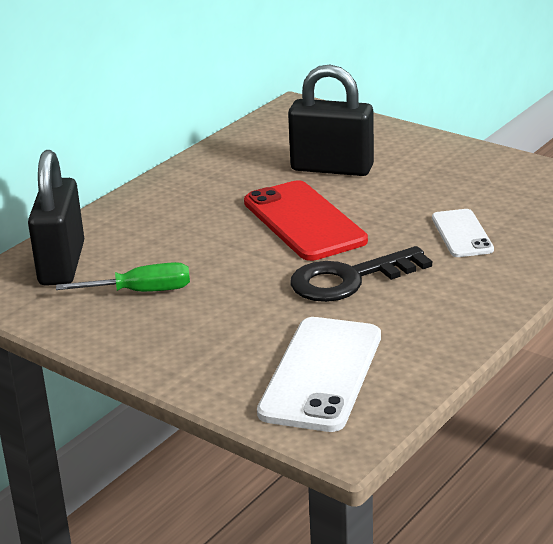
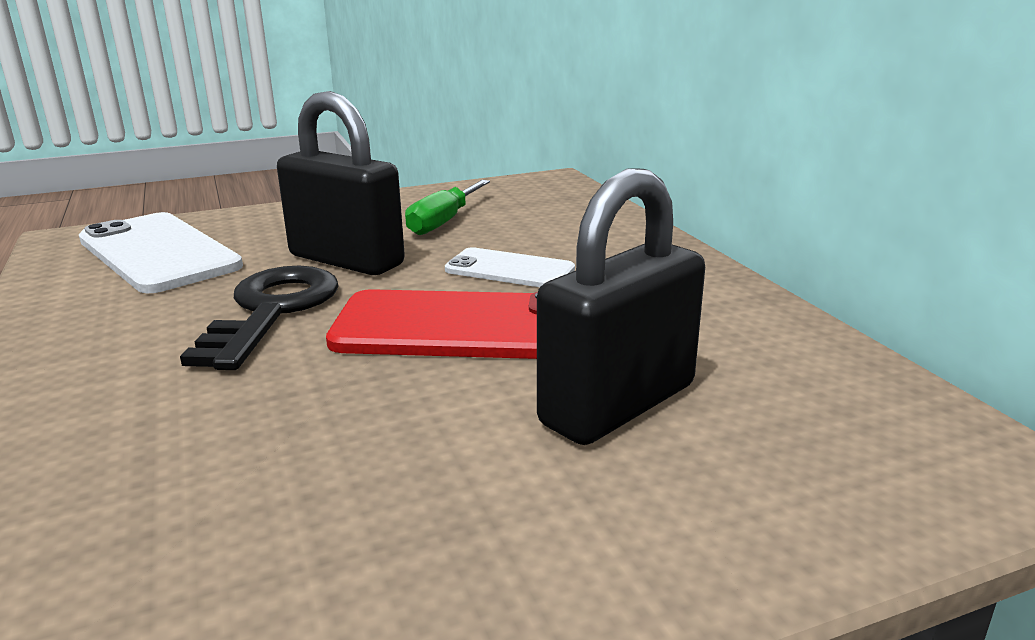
camera: 120 degrees right, 5 degrees down
(62, 264) = (554, 205): black padlock -> black padlock (346, 260)
(462, 234) = (208, 434): white phone -> white phone (509, 269)

